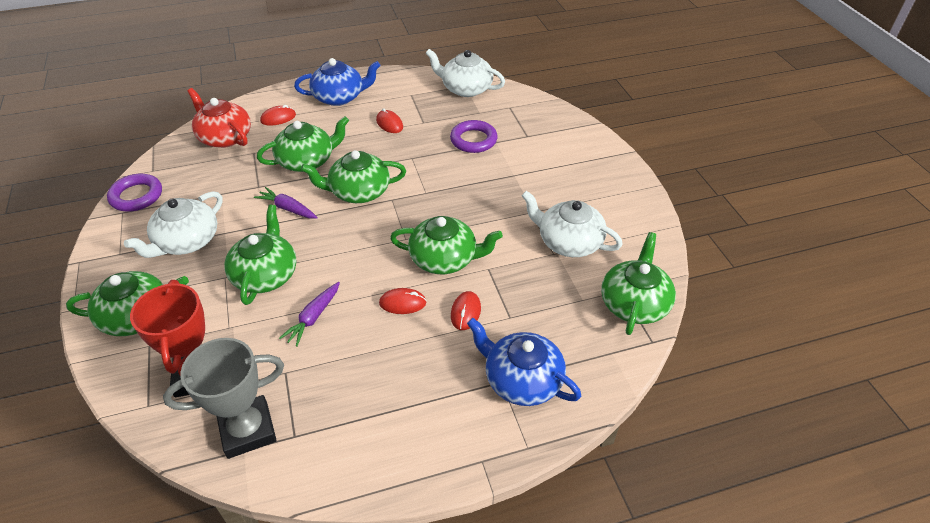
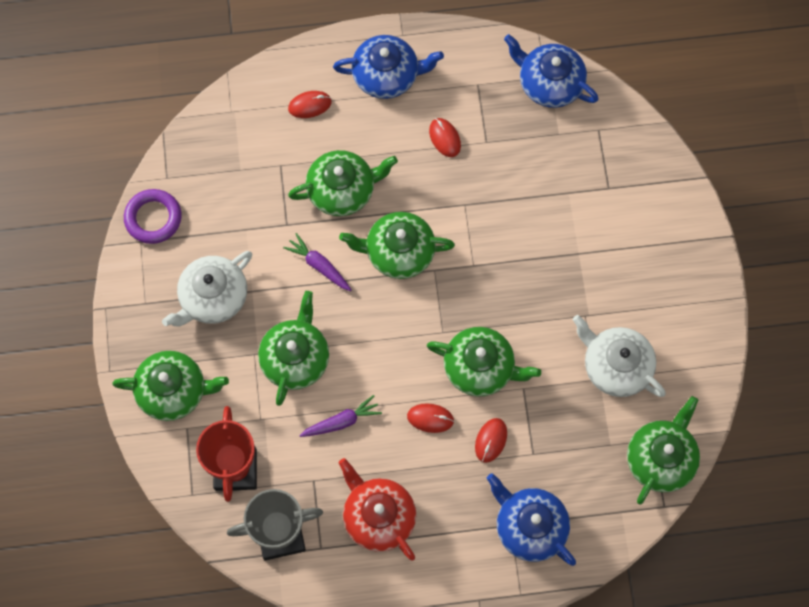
camera: 10 degrees right, 25 degrees up
(224, 137) = (246, 131): red teapot -> red teapot (378, 516)
(313, 317) = (341, 421): purple carrot -> purple carrot turned 150 degrees counterclockwise
(466, 88) = (549, 83): white teapot -> blue teapot
(473, 140) = (542, 185): purple ring -> none

